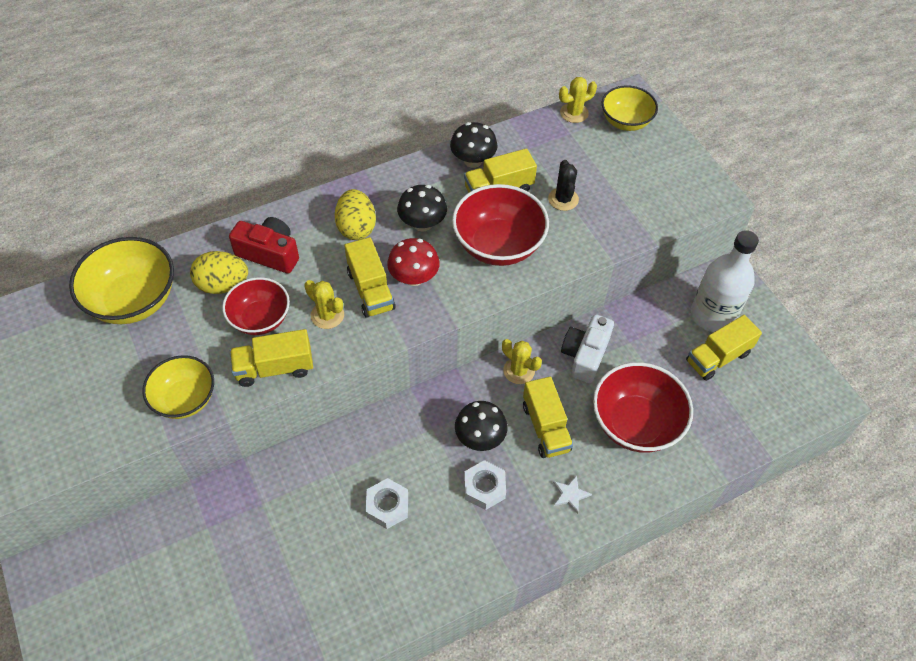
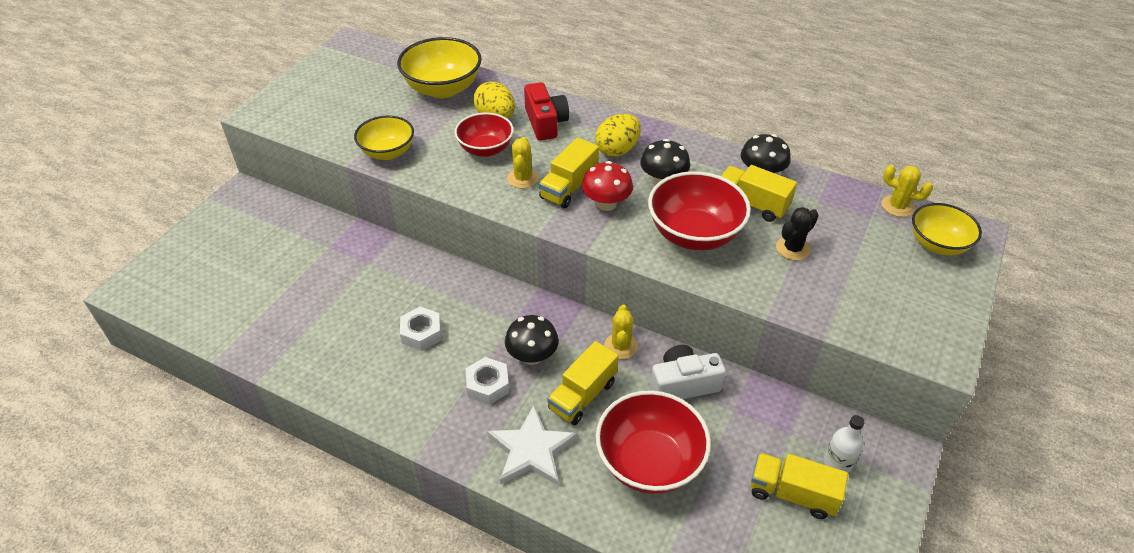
camera: 55 degrees right, 10 degrees down
(274, 368) = (451, 178): yellow truck -> none
(570, 494) = (531, 450): white star -> white star, size x2.11
(712, 315) = (837, 463): white bottle -> white bottle, size x0.51

